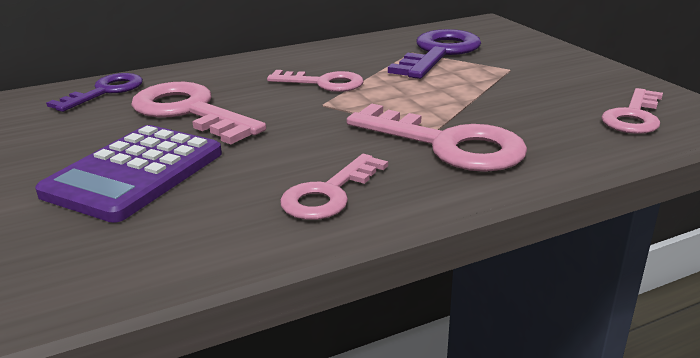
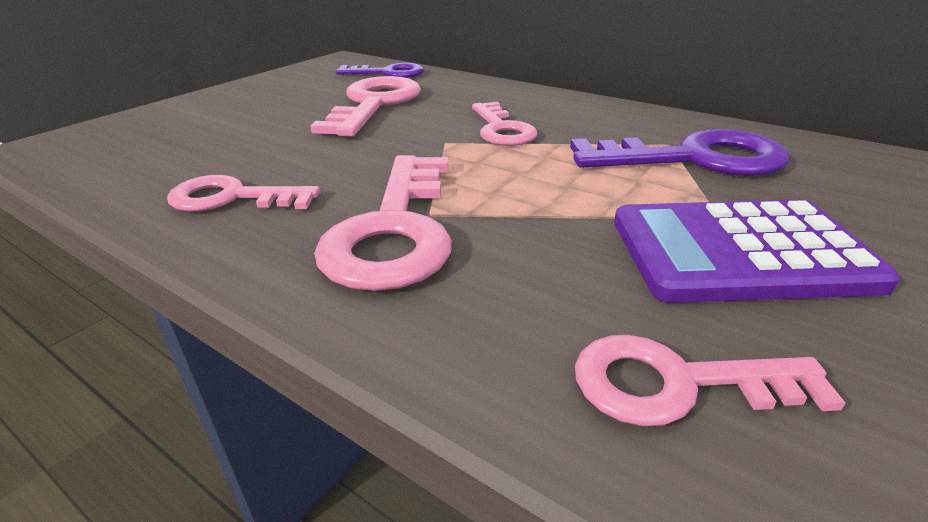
camera: 60 degrees right, 5 degrees up
(134, 173) = (243, 121): purple calculator -> purple calculator (739, 252)

